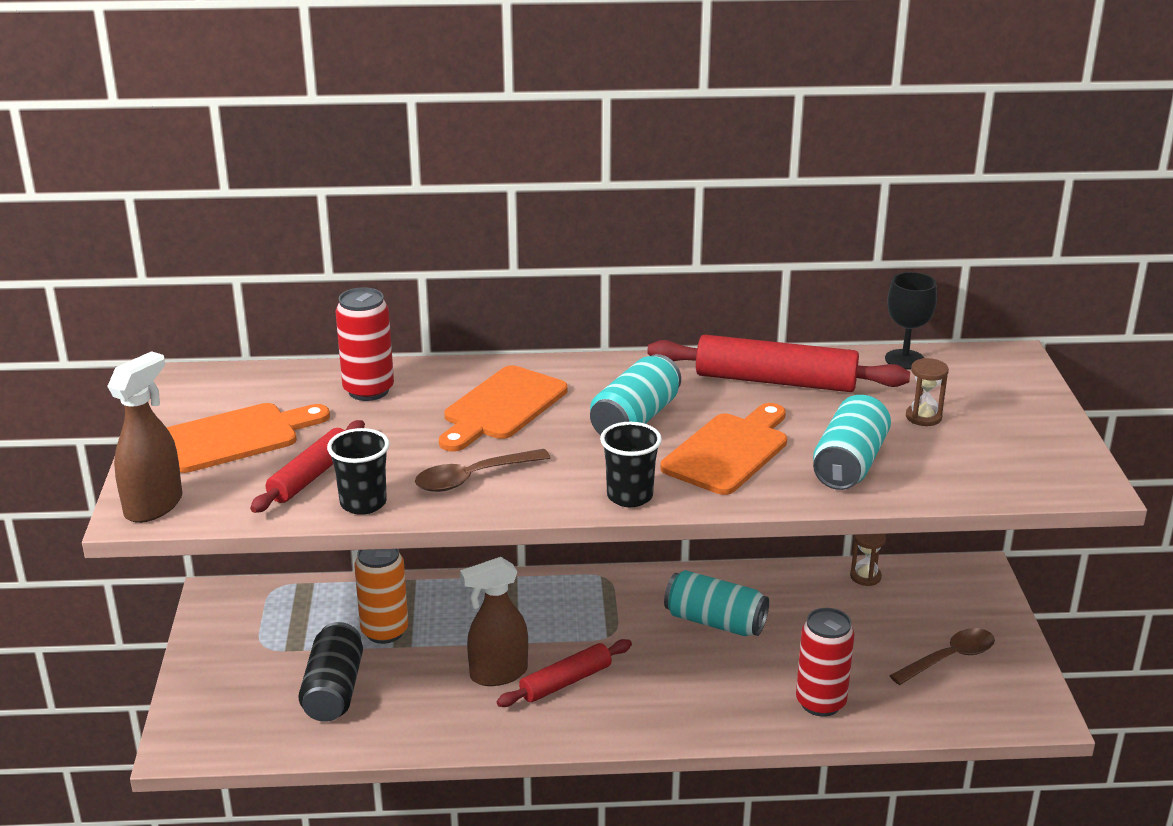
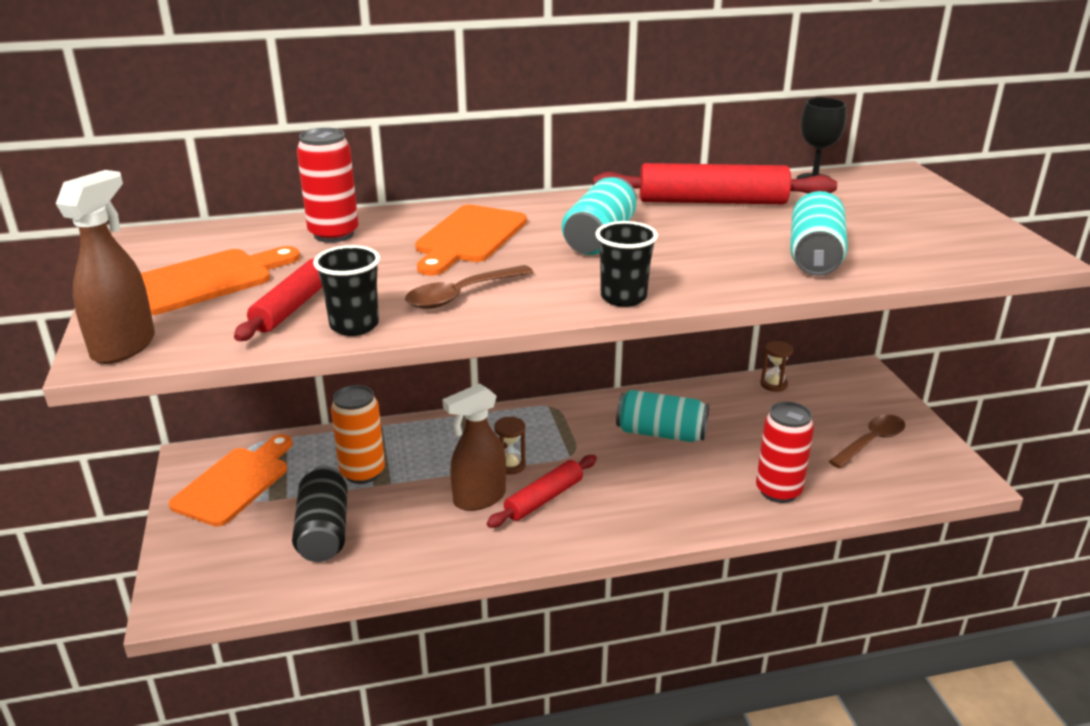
camera: 10 degrees left, 0 degrees up
(728, 451) = (699, 255): orange cutting board -> orange cutting board (235, 483)
(923, 417) = (857, 218): brown hourglass -> brown hourglass (510, 465)

